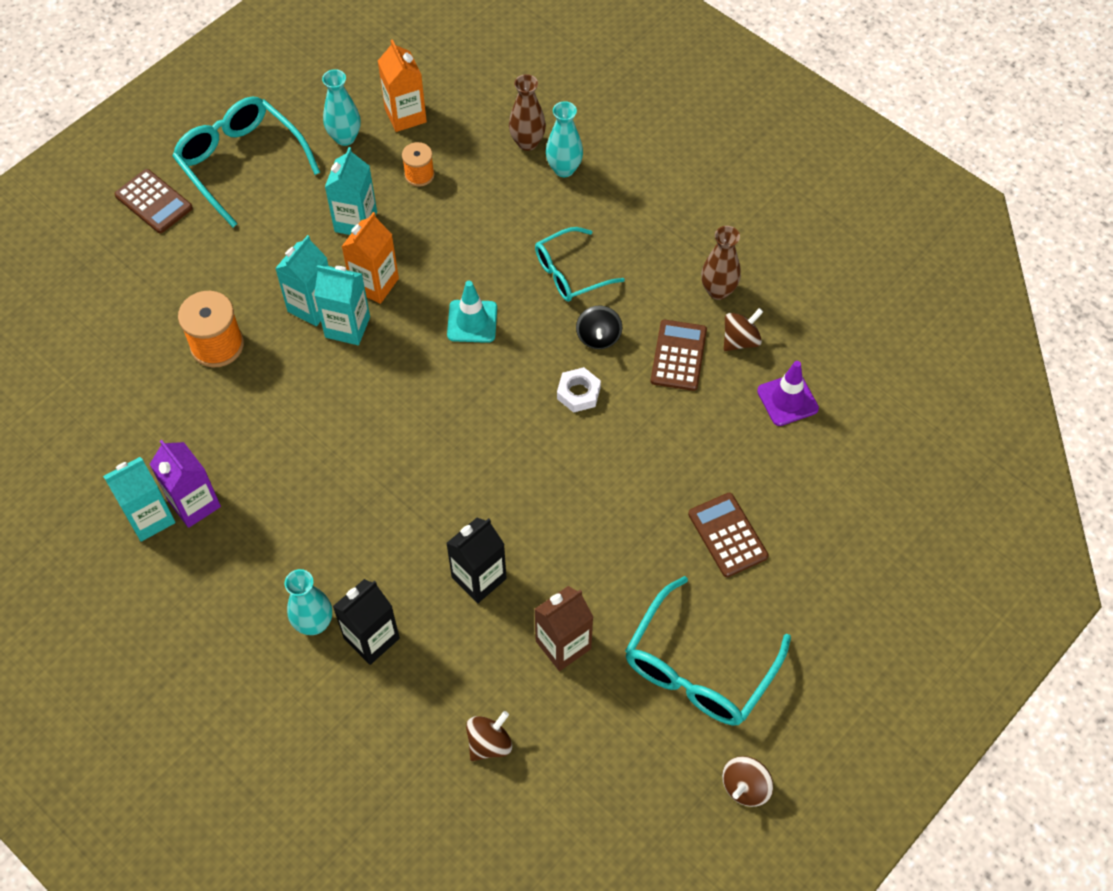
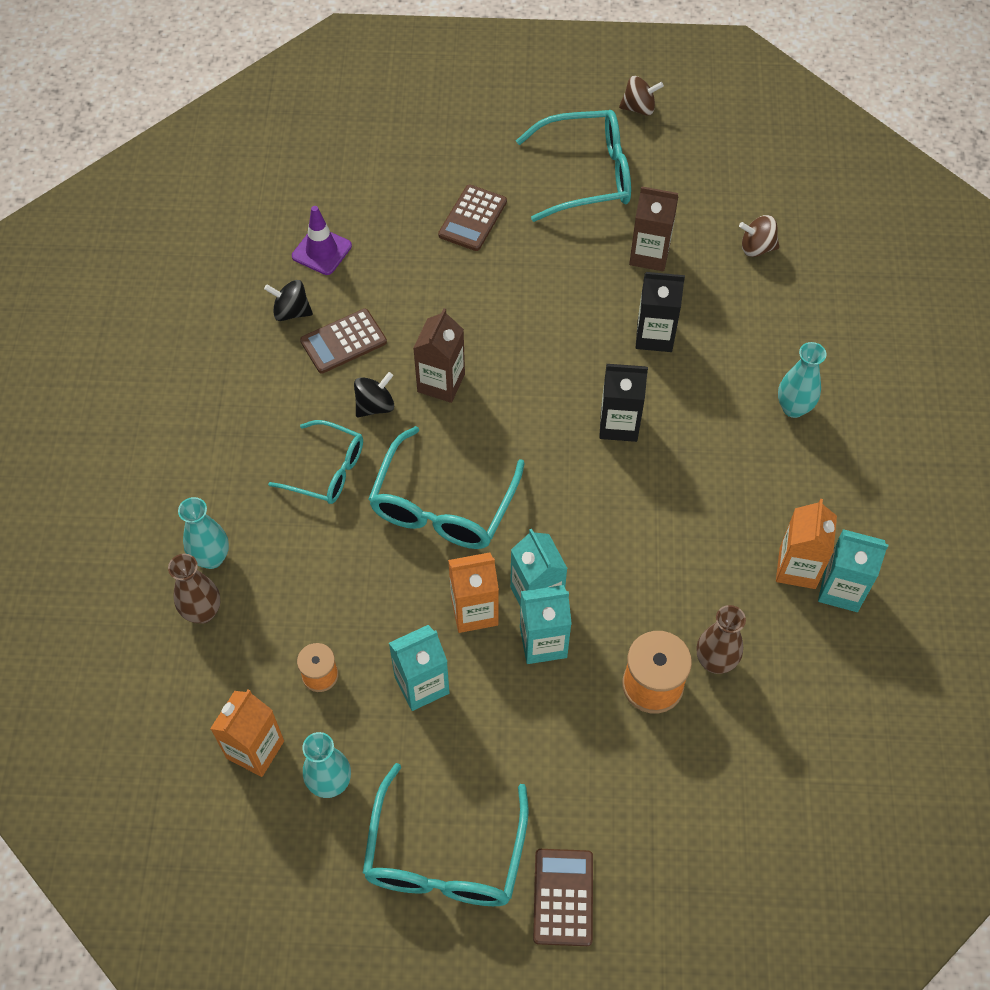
camera: 130 degrees left, 0 degrees up
(194, 504) = (797, 568): purple carton -> orange carton
(371, 638) = (765, 365): black carton -> black carton (619, 424)
(472, 321) = (443, 505): turquoise traffic cone -> turquoise glasses
(578, 393) = (441, 383): white nut -> brown carton
(718, 290) = (253, 356): brown vase -> brown vase (715, 661)
(740, 340) = (291, 312): brown spinning top -> black spinning top

